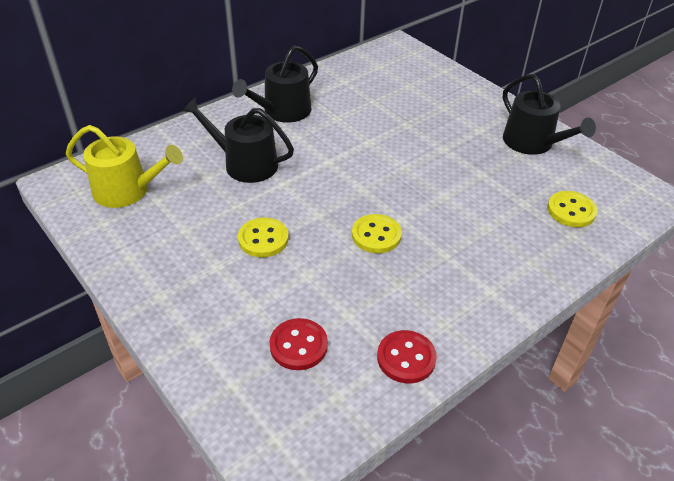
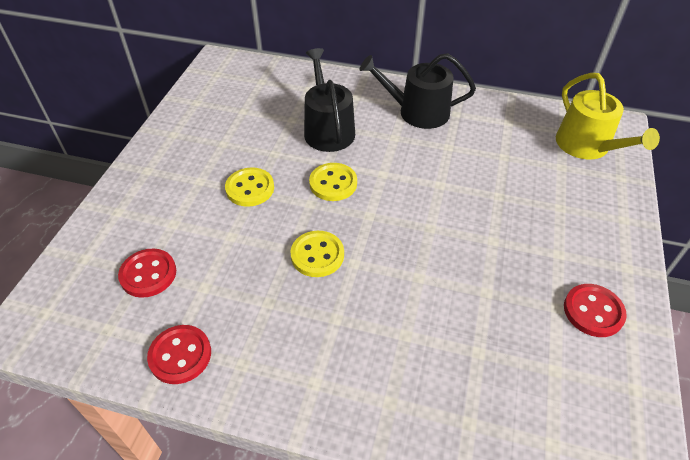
camera: 55 degrees right, 5 degrees up
(127, 190) = (239, 93): yellow watering can -> yellow watering can (587, 146)
(532, 143) = (593, 311): black watering can -> red button
(571, 211) = (512, 403): yellow button -> yellow button (333, 183)

